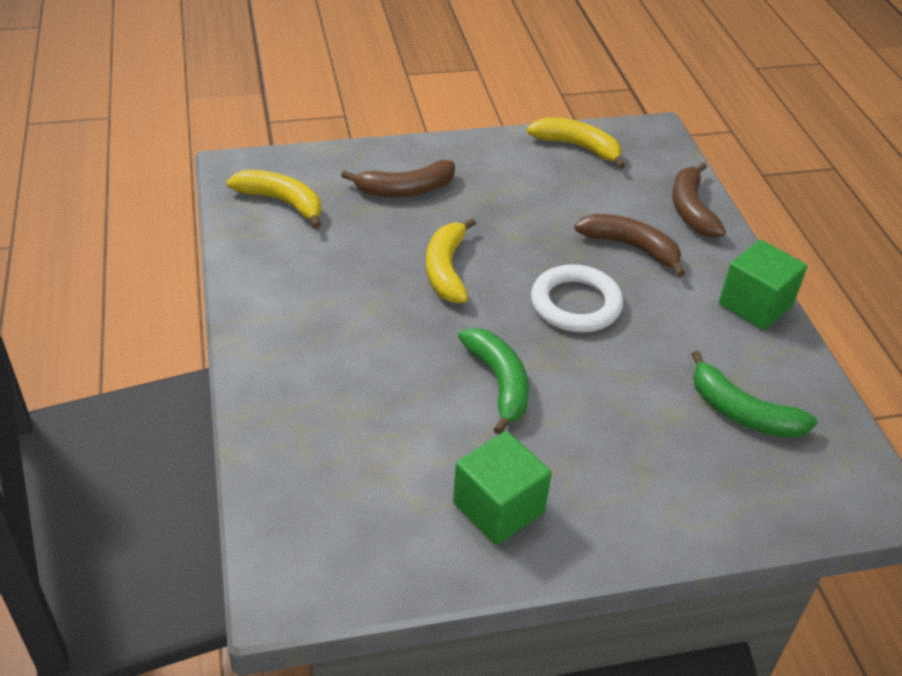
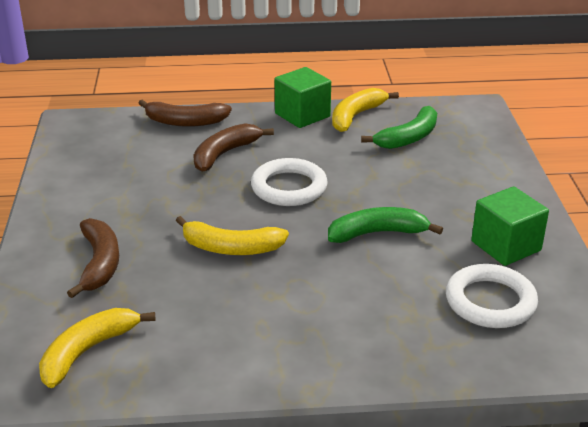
camera: 80 degrees left, 10 degrees down
(380, 485) = (490, 301): none -> white ring
(578, 147) = (75, 160): yellow banana -> yellow banana (356, 116)

